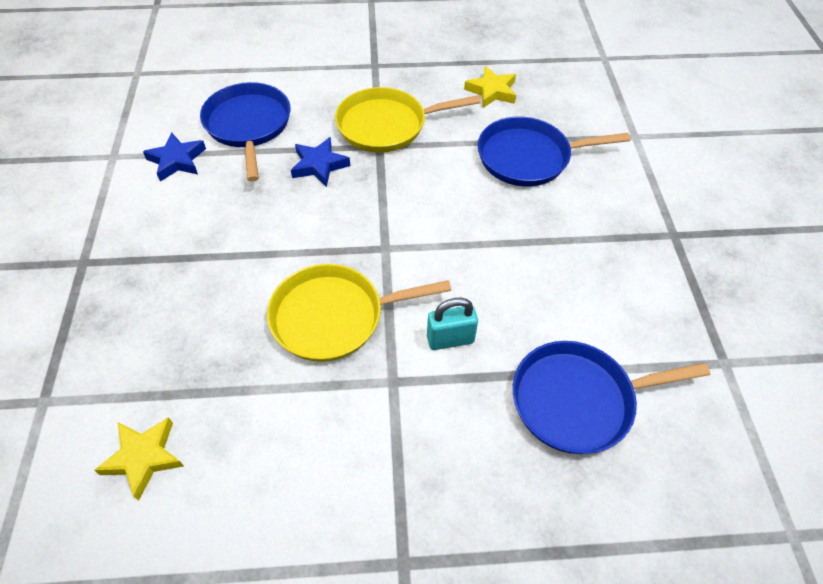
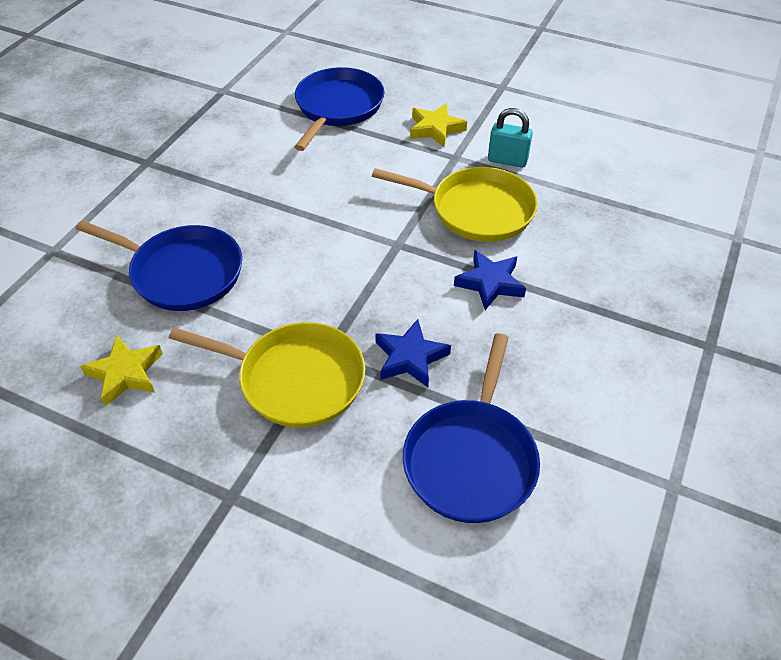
camera: 150 degrees left, 5 degrees down
(144, 458) = (655, 179): yellow star -> yellow star (435, 129)
(177, 160) = (584, 440): blue star -> blue star (490, 283)
(450, 339) = (394, 164): turquoise padlock -> turquoise padlock (507, 160)
(578, 400) = (338, 107): blue pan -> blue pan turned 90 degrees counterclockwise

